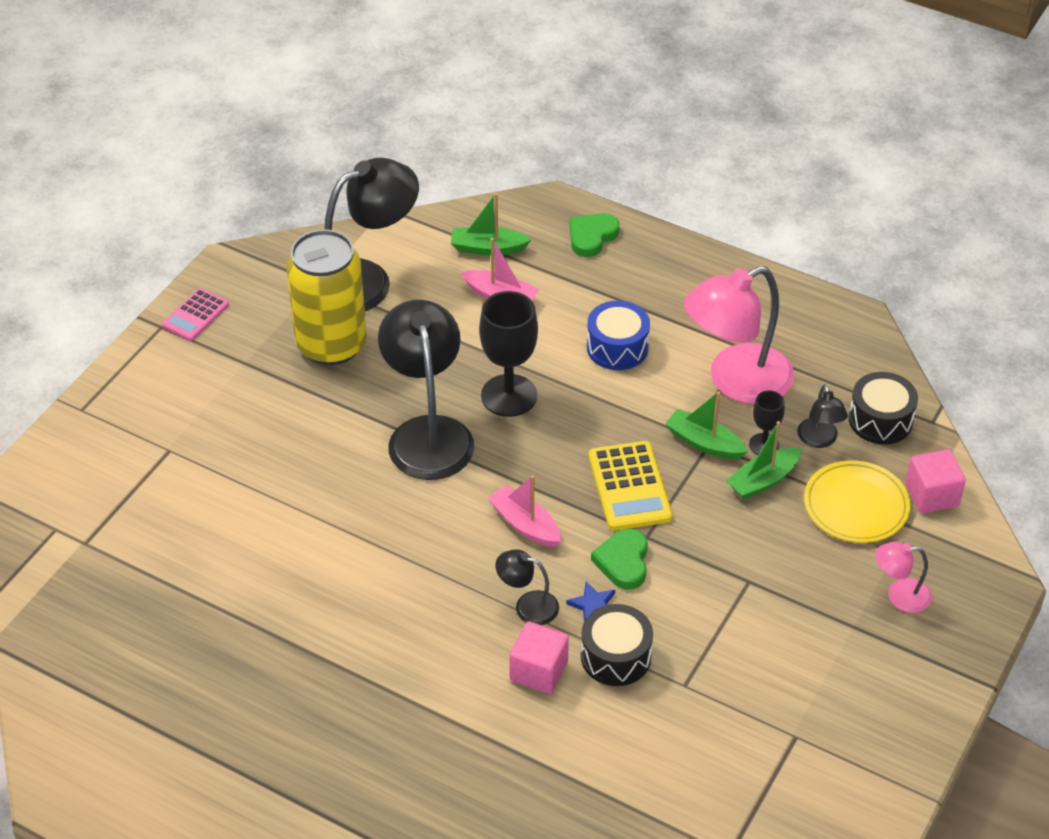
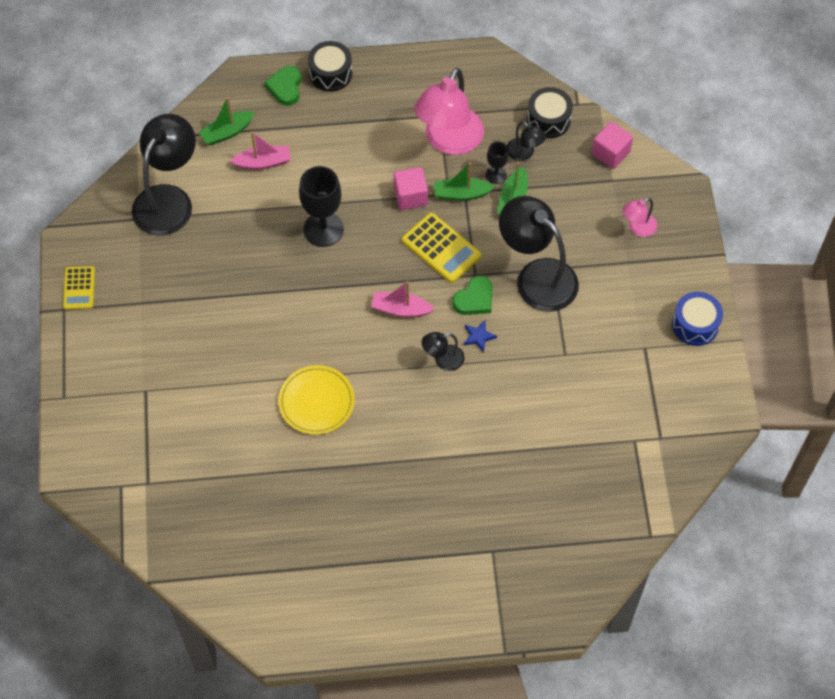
camera: 35 degrees left, 15 degrees up
(195, 315) = (79, 288): pink calculator -> yellow calculator
(331, 345) = (185, 258): yellow can -> none
(428, 433) = (295, 284): black lamp -> black lamp (537, 276)
(538, 671) = (480, 396): pink cube -> pink cube (410, 196)
(616, 656) = (515, 360): black drum -> black drum (330, 73)
(617, 347) = (362, 158): blue drum -> blue drum (695, 325)
(623, 562) = (474, 299): green heart -> green heart turned 105 degrees counterclockwise
(856, 505) = (574, 184): yellow plate -> yellow plate (316, 401)

